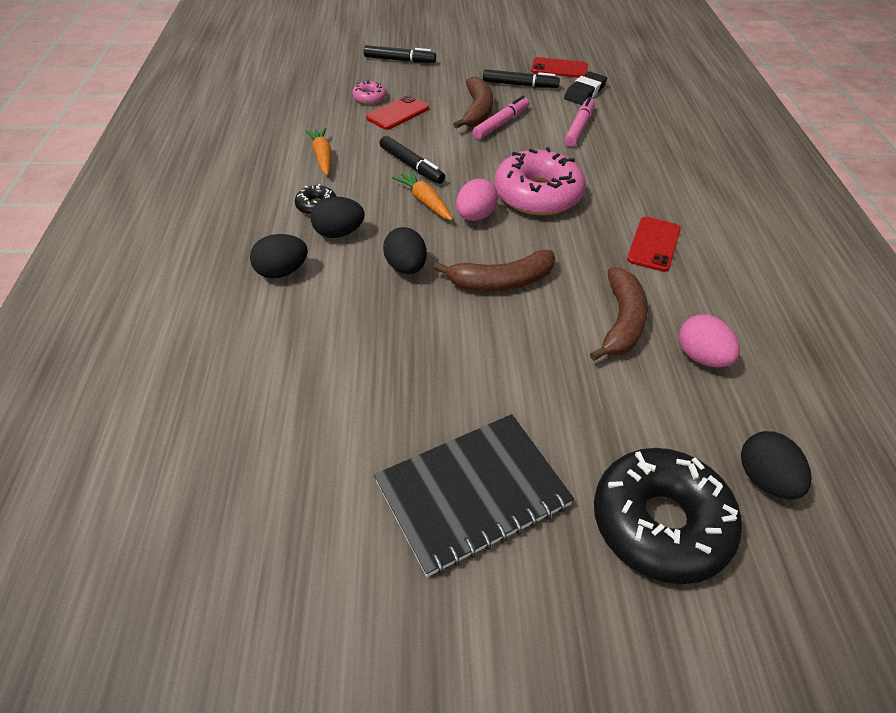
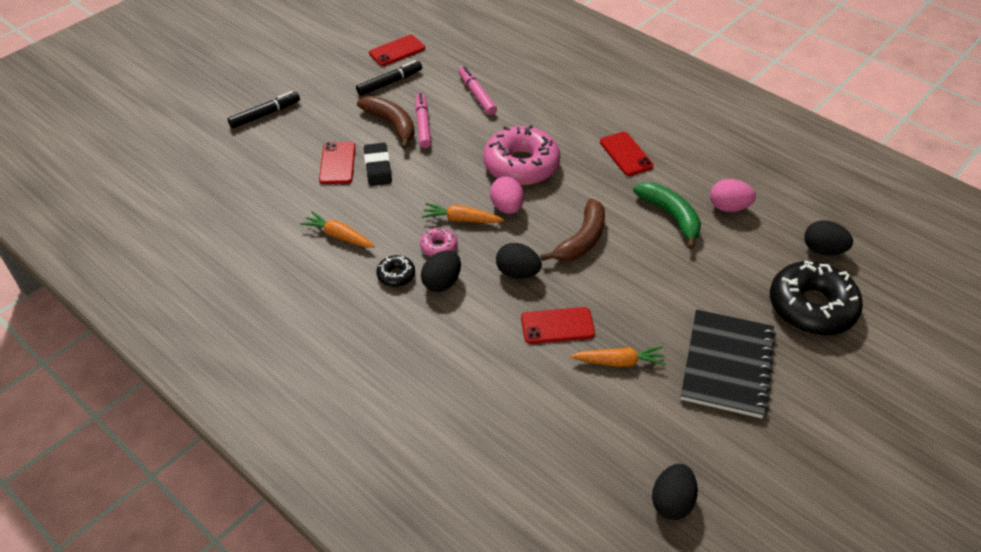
camera: 45 degrees left, 0 degrees up
(282, 272) = (448, 336): black egg -> black egg (672, 502)
(369, 98) = (295, 164): pink donut -> pink donut (439, 247)
(372, 330) = (557, 326): none -> red phone
(376, 400) = (619, 362): none -> orange carrot
(411, 166) = (412, 199): black marker -> none
(584, 92) = (442, 62): black eraser -> black eraser (378, 167)
(622, 322) = (671, 216): brown banana -> green banana

